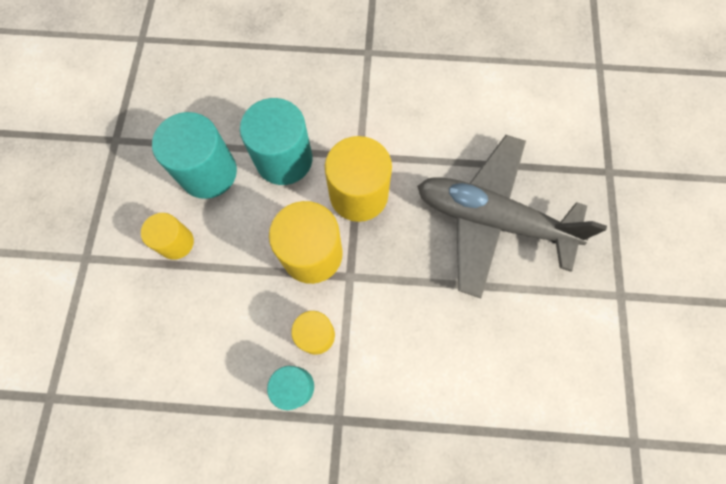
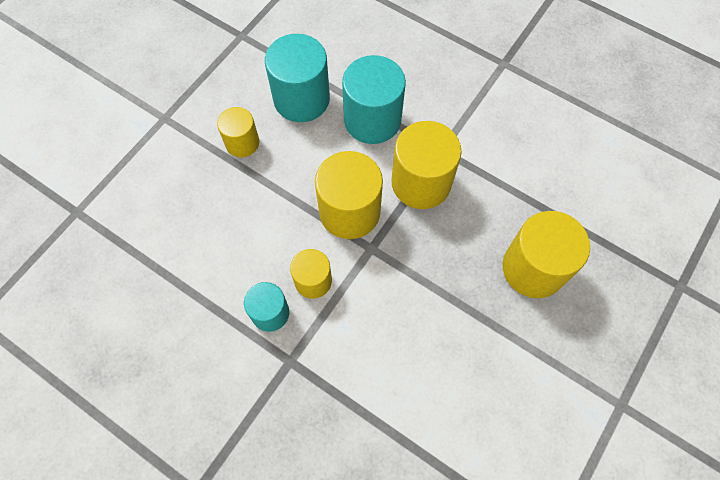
camera: 30 degrees right, 5 degrees down
(492, 219) = (533, 268): grey plane -> yellow cylinder

